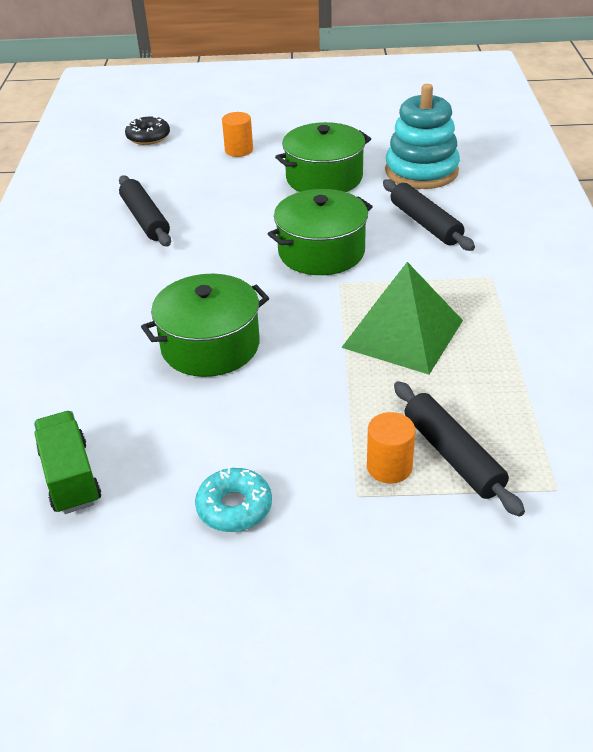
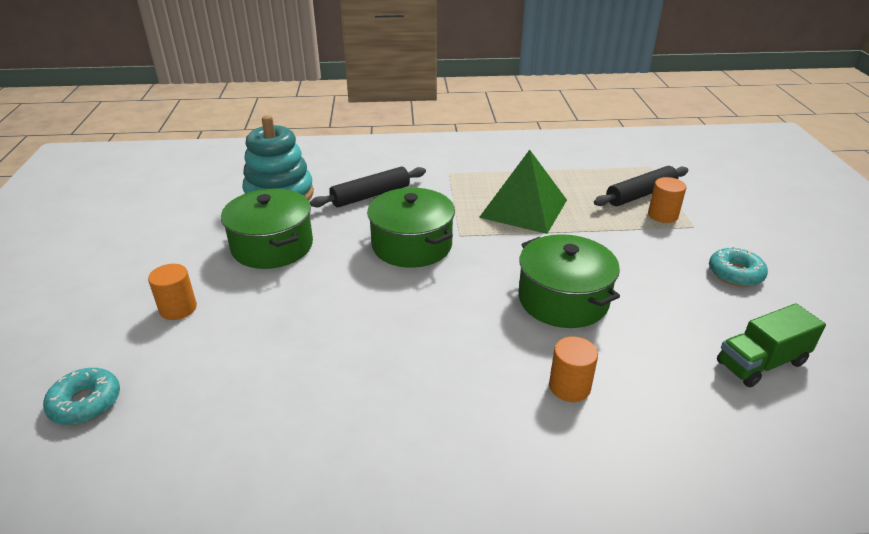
camera: 95 degrees left, 5 degrees down
(87, 335) = (569, 387): none -> orange cylinder
(145, 219) = (331, 373): black rolling pin -> none
(148, 137) = (85, 403): black donut -> turquoise donut

